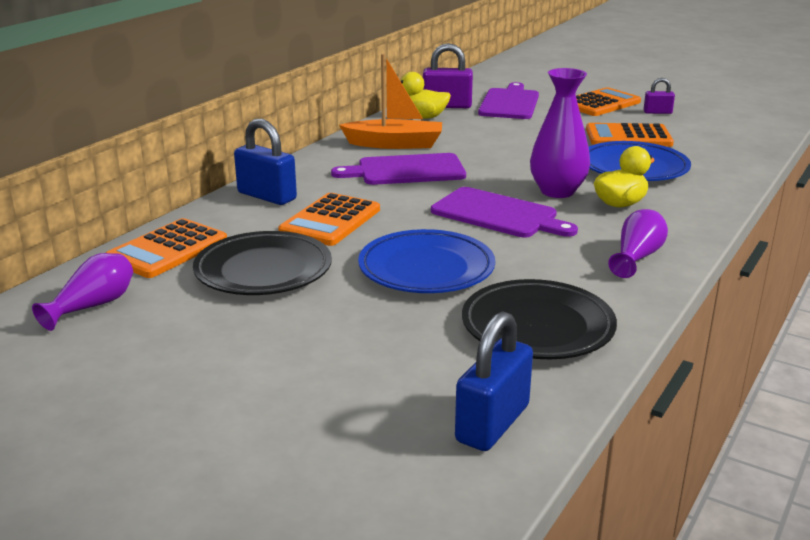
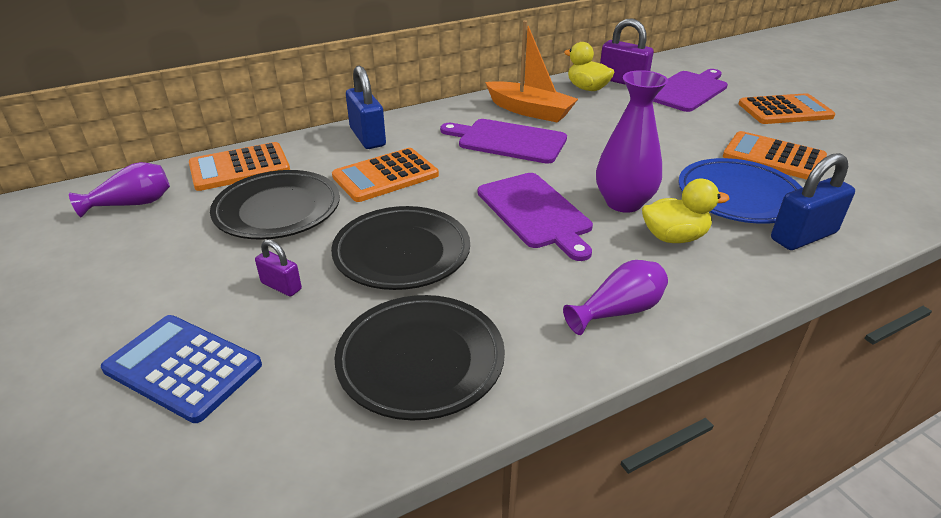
camera: 30 degrees right, 10 degrees up
(350, 393) = (183, 367): none -> blue calculator
(426, 269) = (402, 253): blue plate -> black plate
(492, 423) = (245, 463): blue padlock -> blue padlock (803, 236)
(657, 112) = (841, 135): purple padlock -> purple padlock (281, 286)

